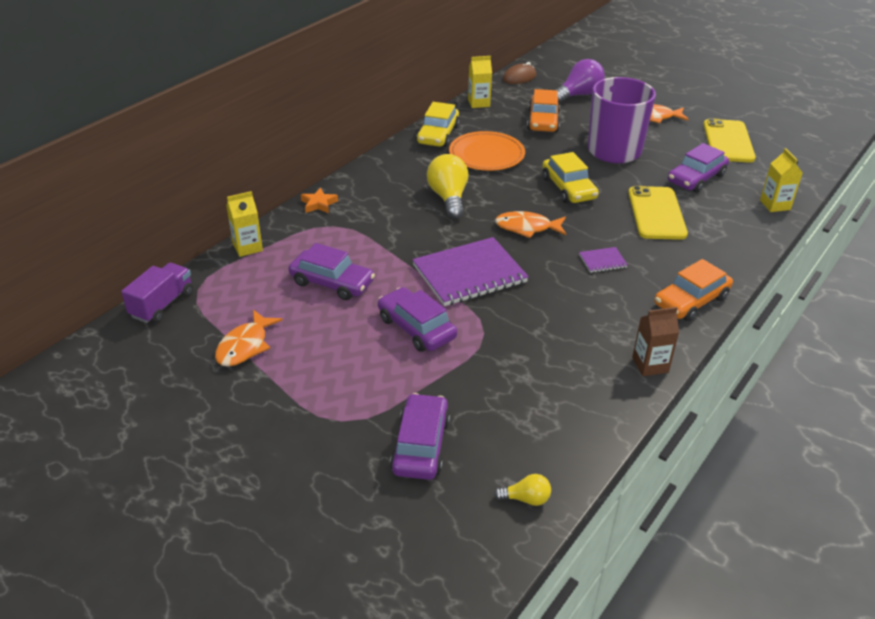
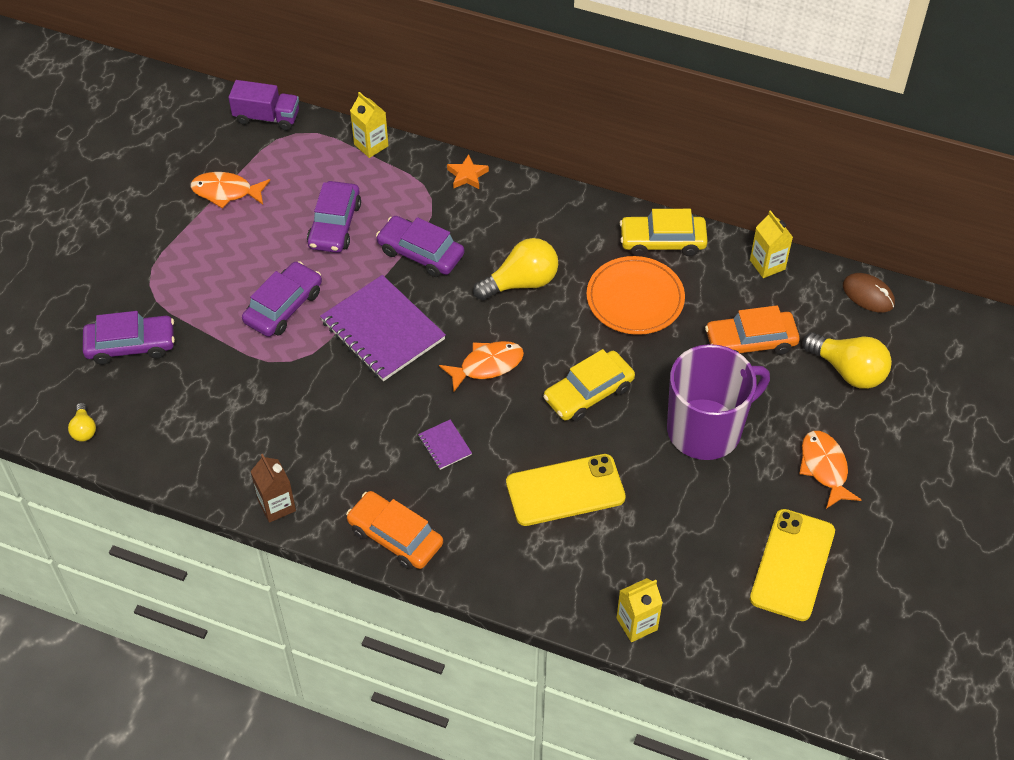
camera: 75 degrees right, 15 degrees up
(527, 228) = (487, 365): orange fish -> orange fish turned 75 degrees clockwise
(578, 95) = (848, 371): purple light bulb -> yellow light bulb
(696, 178) = (670, 529): purple car -> purple car (420, 253)
(728, 141) = (792, 565): yellow phone -> yellow phone turned 60 degrees counterclockwise

